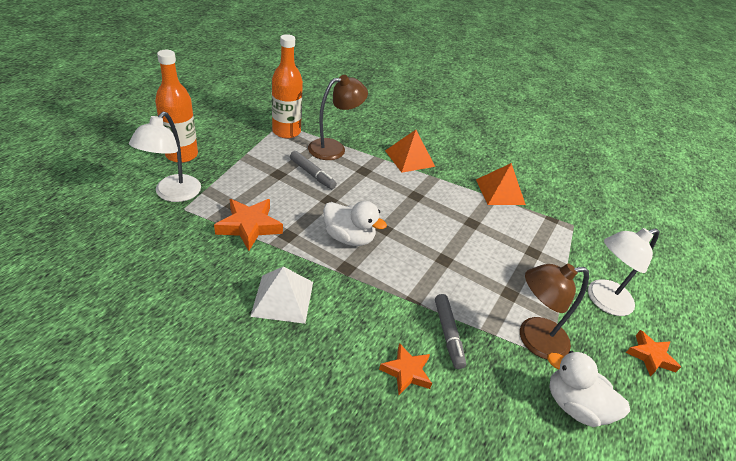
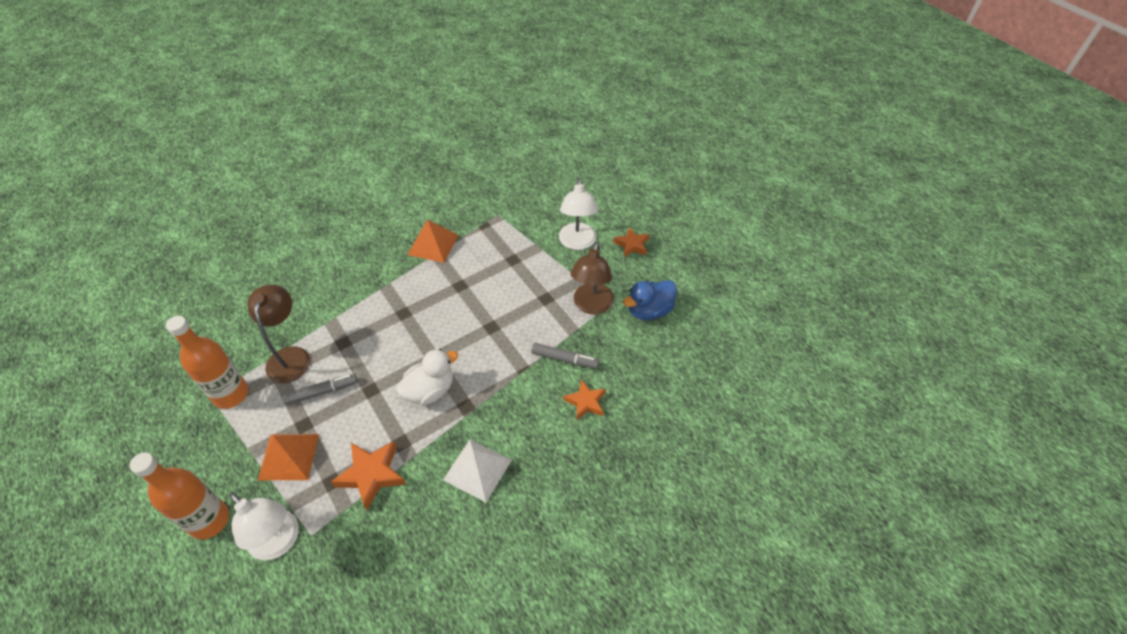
camera: 60 degrees left, 10 degrees up
(409, 158) = (346, 294): orange pyramid -> orange pyramid (289, 456)
(574, 405) = (649, 311): white duck -> blue duck

